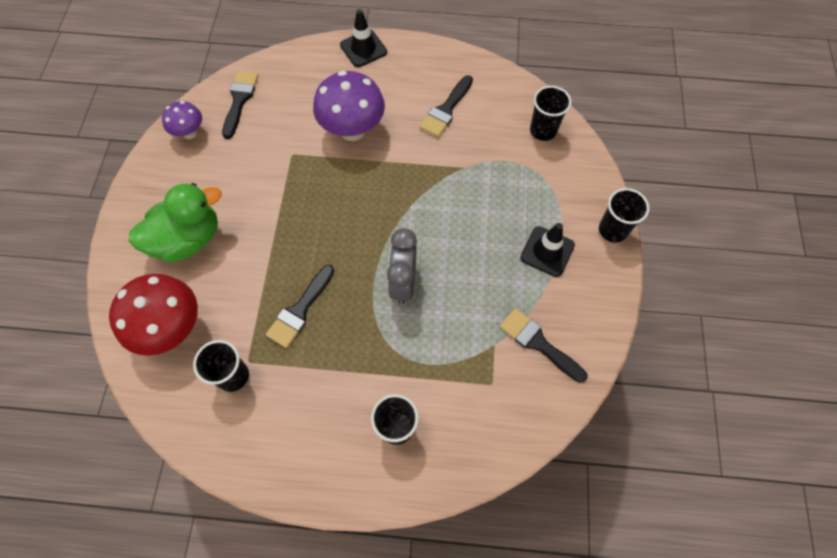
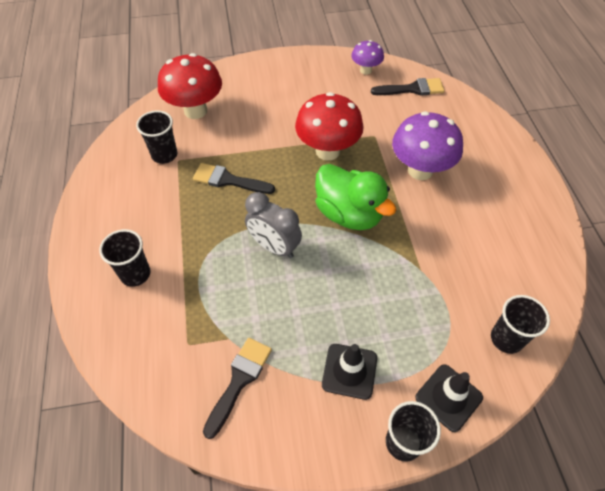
camera: 75 degrees right, 10 degrees down
(188, 239) = (271, 97): green duck -> green duck (349, 214)
(296, 203) = (327, 151): none -> red mushroom
(363, 48) = (518, 155): black traffic cone -> black traffic cone (448, 397)
(403, 283) = (274, 247): grey clock -> grey clock turned 135 degrees counterclockwise
(446, 109) = (484, 239): black brush -> none

